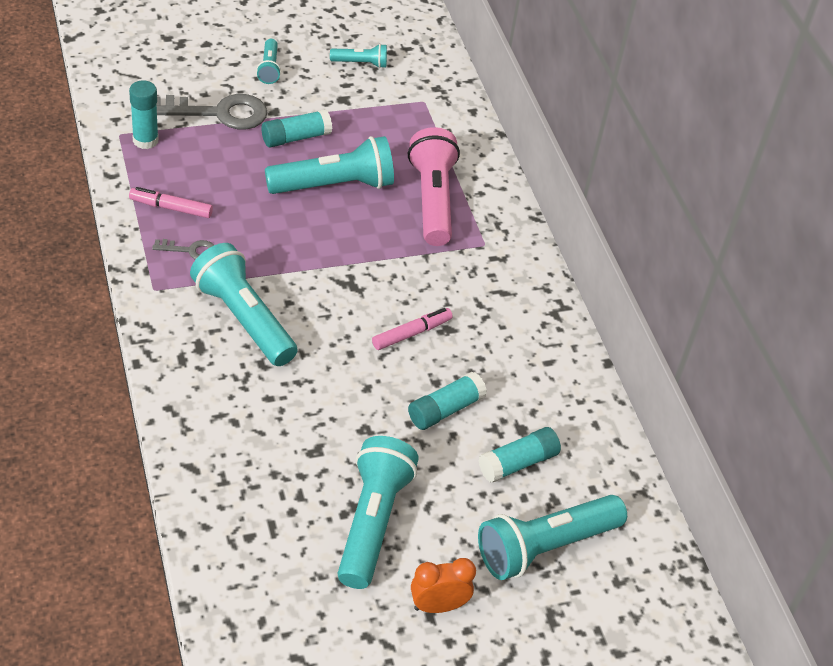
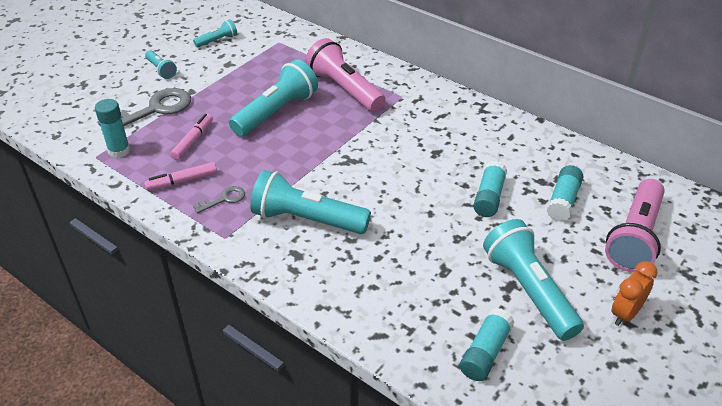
camera: 30 degrees left, 5 degrees down
(295, 138) = (221, 98): turquoise glue stick -> turquoise glue stick (485, 352)
(411, 333) = (419, 167): pink marker -> pink marker (193, 141)
(544, 547) = (634, 237): turquoise flashlight -> pink flashlight

